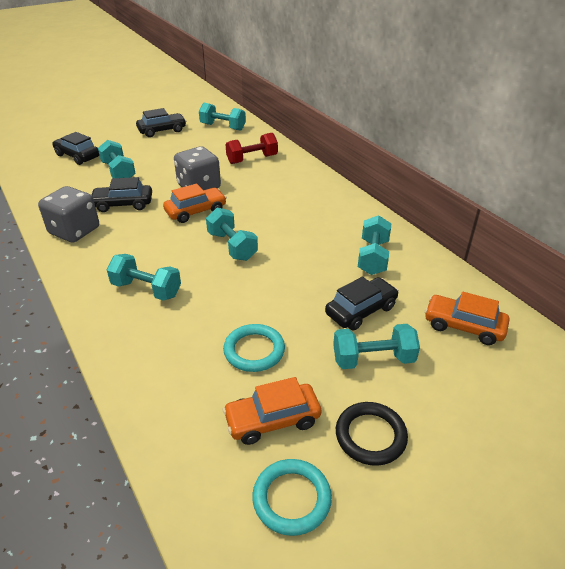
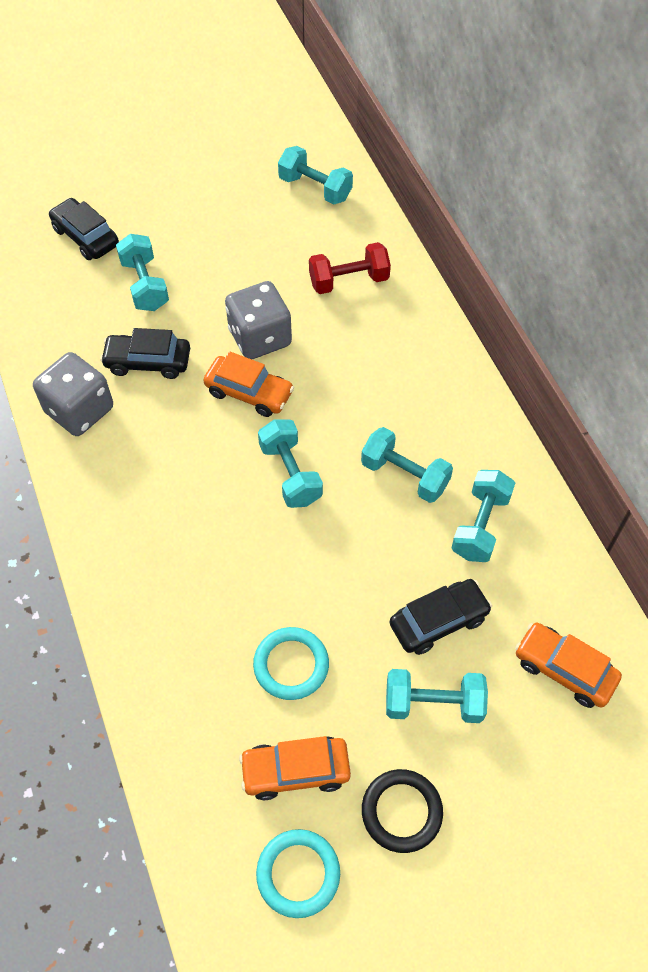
camera: 10 degrees right, 20 degrees up
(146, 289) = (169, 539): turquoise dumbbell -> turquoise dumbbell (404, 475)
(162, 130) = (217, 186): black car -> none
(196, 211) = (249, 392): orange car -> orange car turned 45 degrees clockwise

